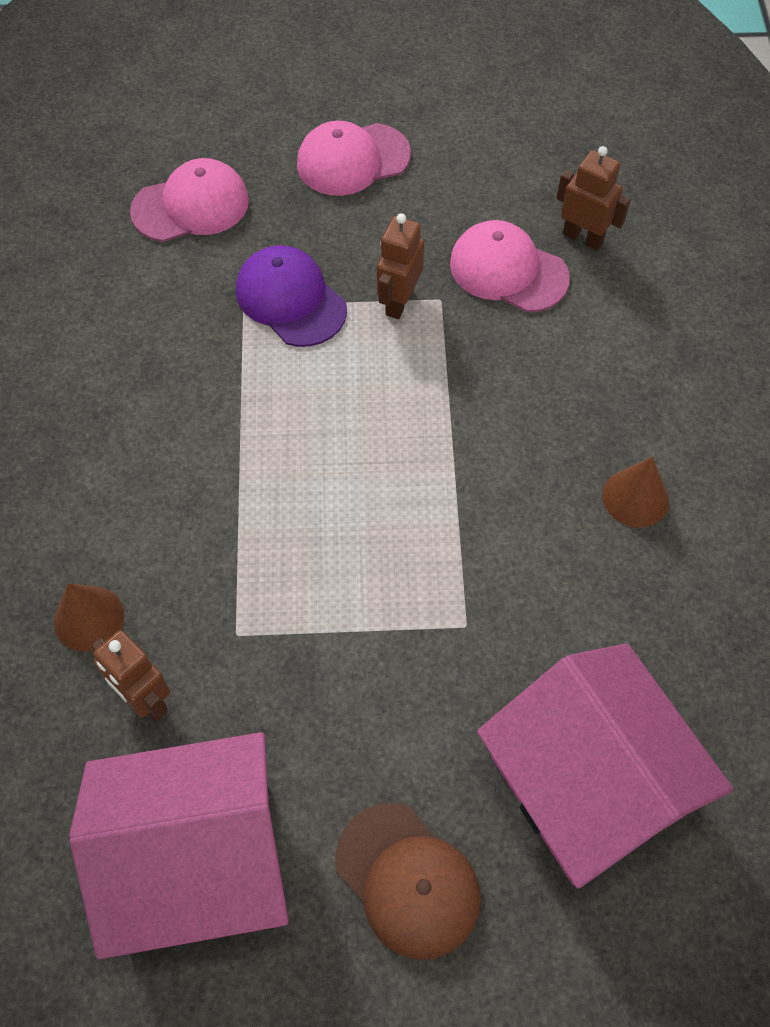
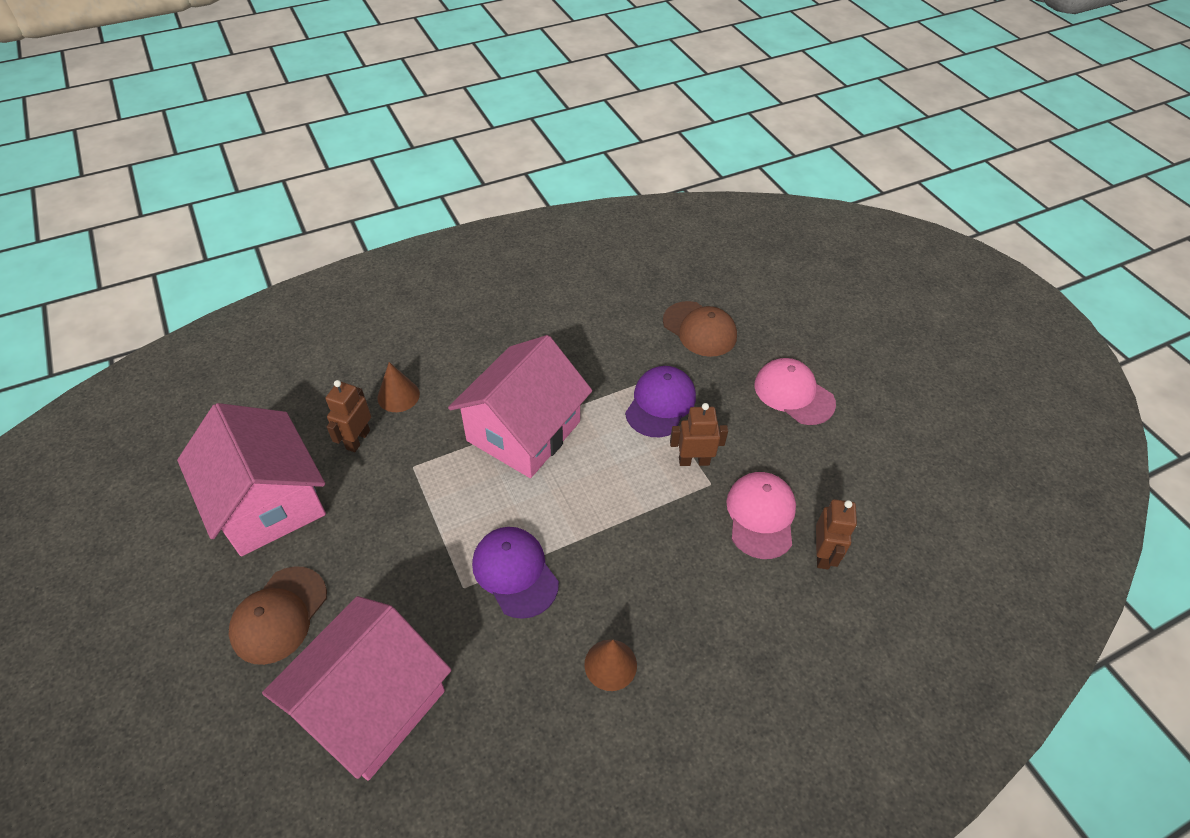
camera: 65 degrees right, 10 degrees down
(191, 206) = (699, 329): pink cap -> brown cap
(249, 472) = (523, 431): none -> pink house
(470, 558) = (515, 572): none -> purple cap

